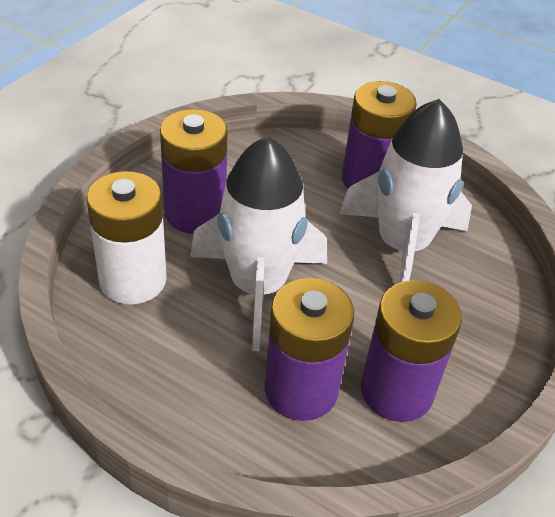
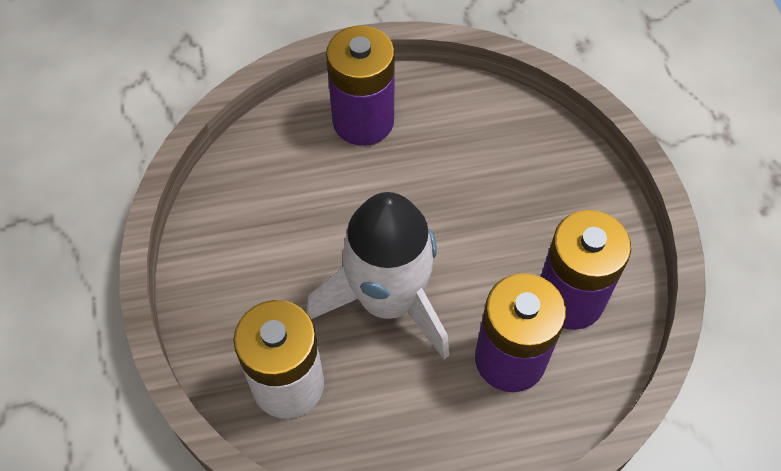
camera: 40 degrees left, 15 degrees up
(195, 213) = (263, 275): purple battery -> none
(402, 246) = (450, 166): white rocket -> none

